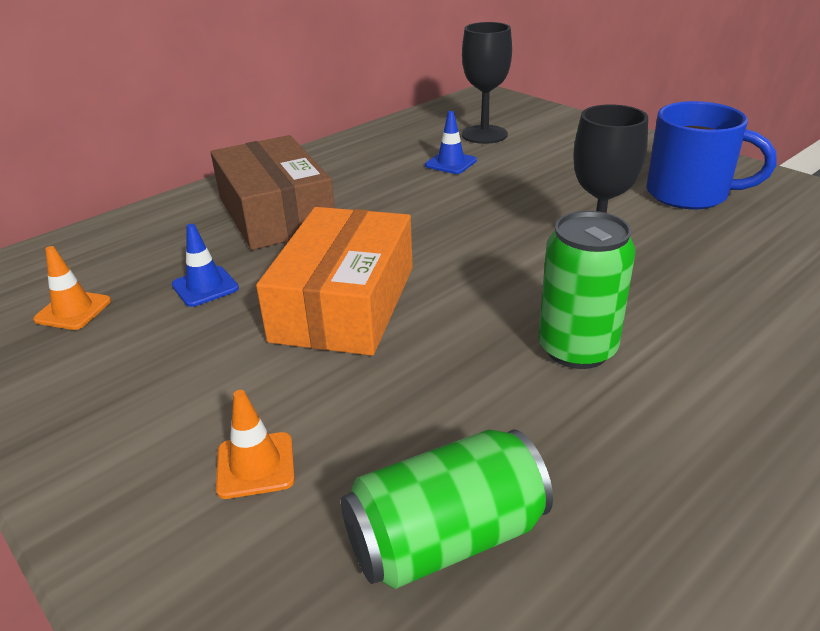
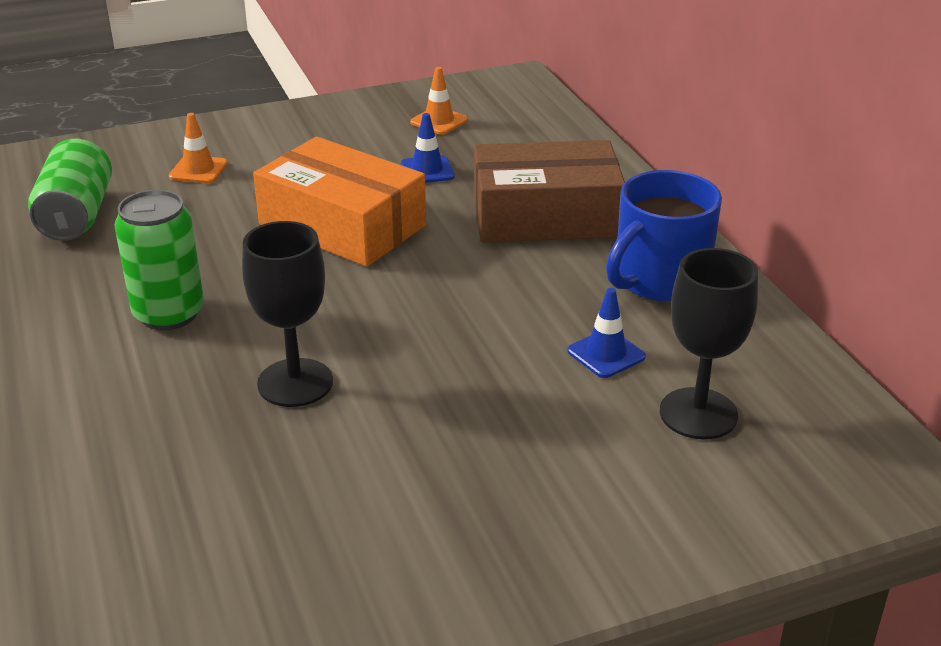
camera: 110 degrees right, 0 degrees up
(689, 194) = (359, 526): blue mug -> blue mug (659, 279)

